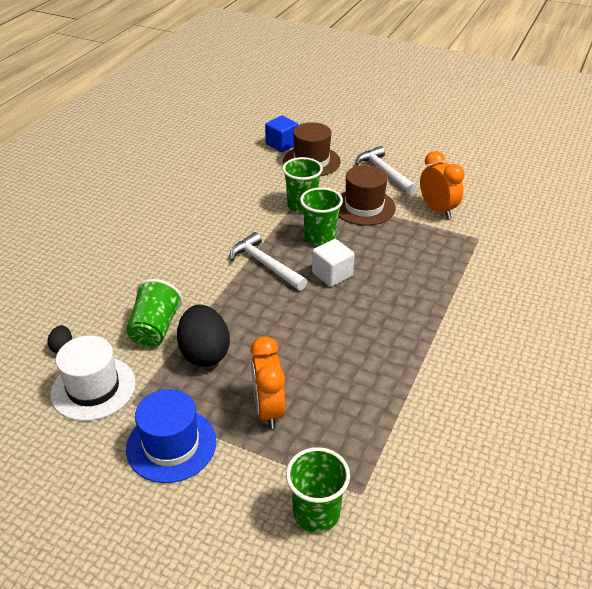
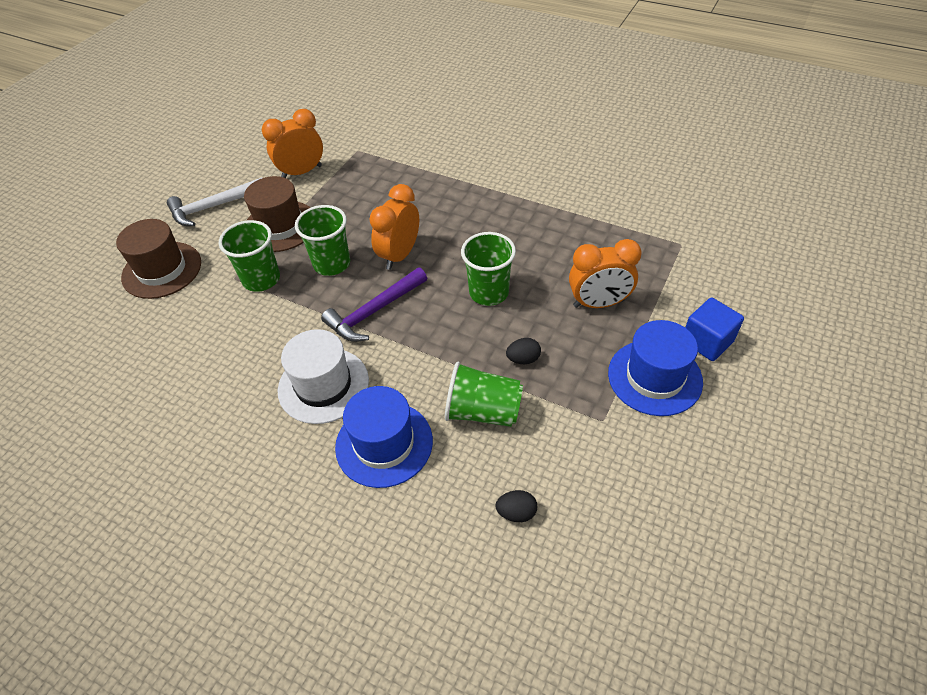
camera: 85 degrees left, 10 degrees up
(93, 388) = (585, 462): white hat -> white hat (323, 385)
(137, 279) = (384, 443): none -> blue hat
(205, 353) = (523, 359): black egg -> black egg, size x0.45
(265, 265) = (374, 312): white hammer -> purple hammer
(282, 144) = (103, 300): blue cube -> blue cube (707, 341)
(316, 513) = (707, 271): green cup -> green cup (489, 292)
(332, 274) = (399, 255): white cube -> orange clock

